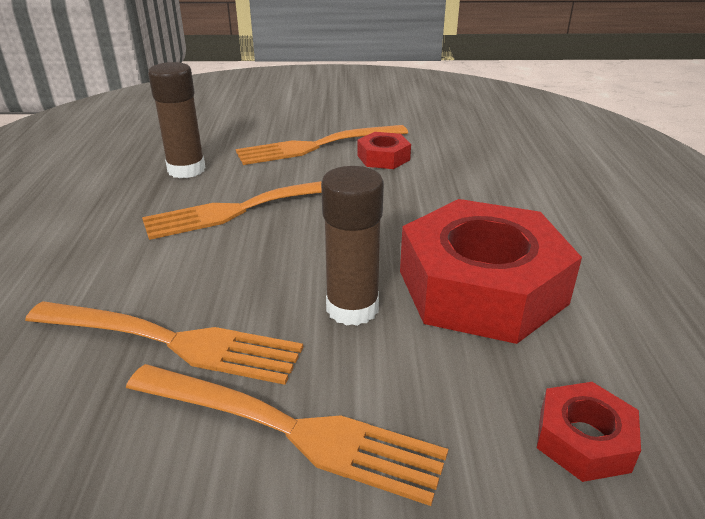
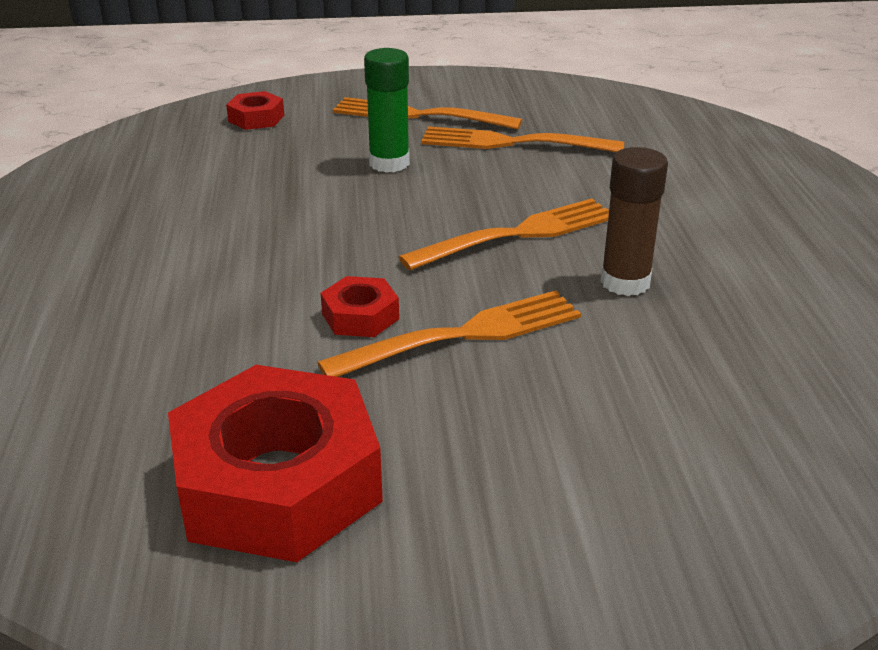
camera: 175 degrees right, 0 degrees up
(352, 308) = (389, 163): brown glue stick -> green glue stick
(481, 287) = (283, 179): red nut -> red nut (278, 483)

